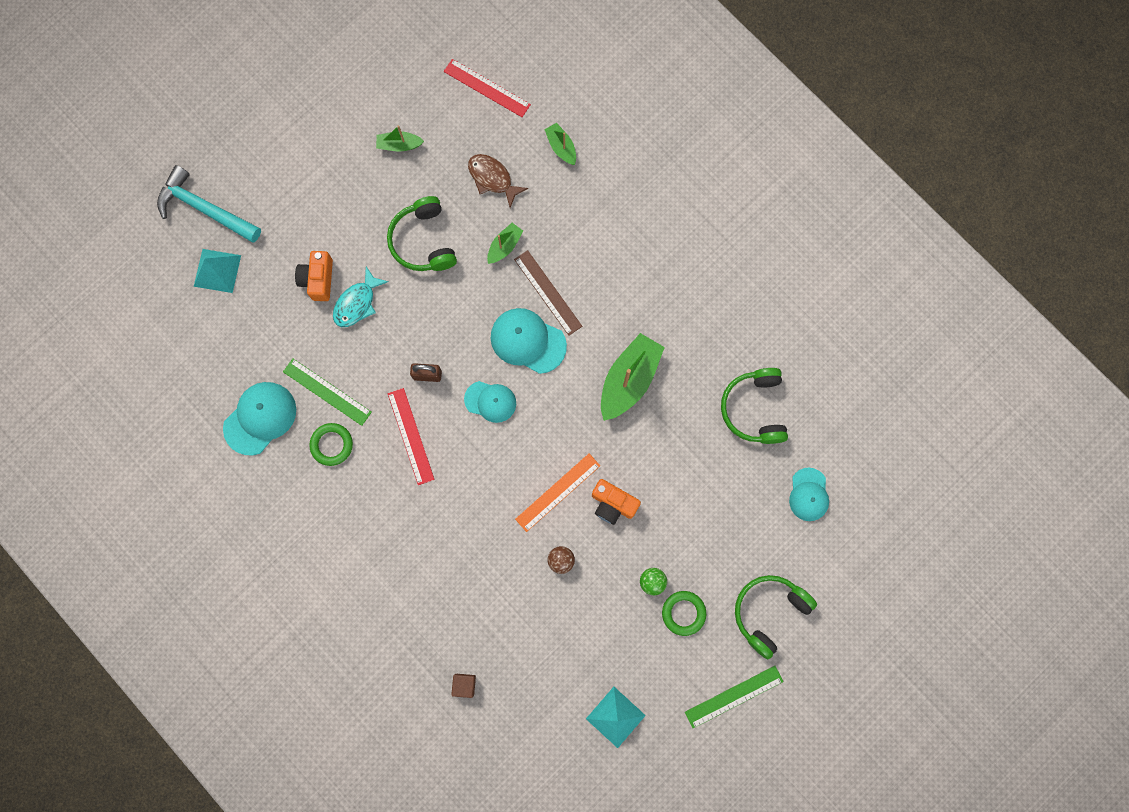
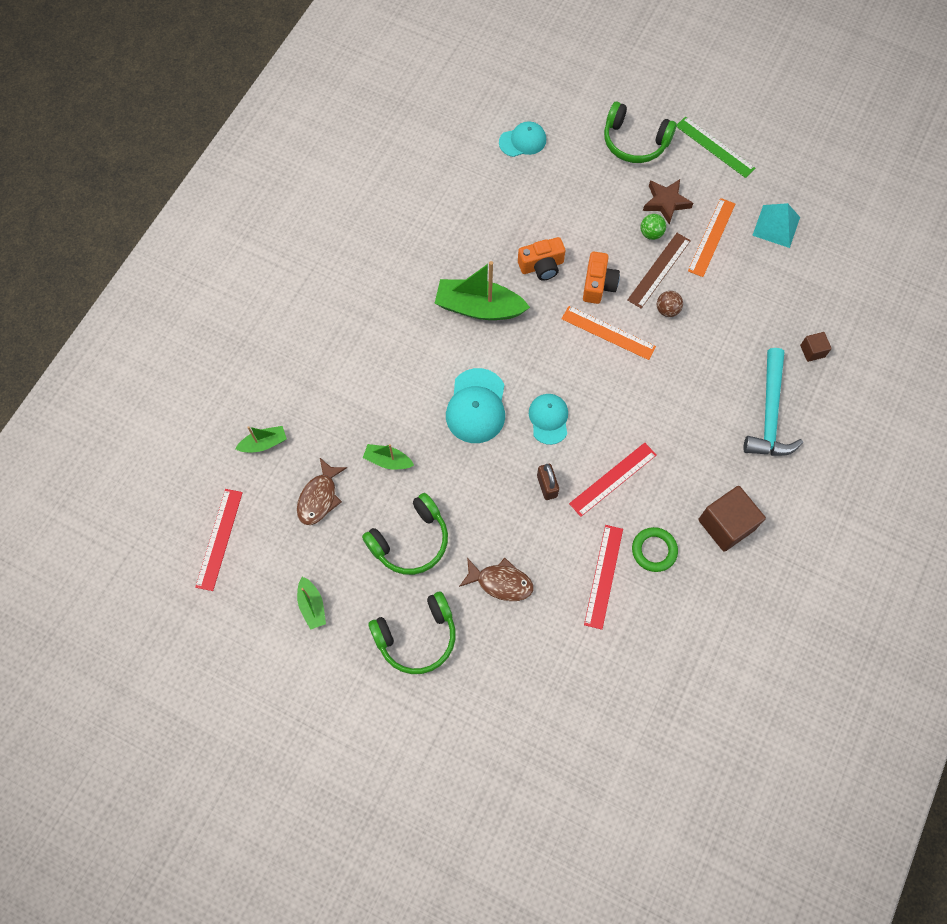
camera: 110 degrees left, 10 degrees down
(205, 209) = (457, 792): turquoise hammer -> turquoise hammer (770, 413)
(217, 270) = (522, 747): turquoise pyramid -> none
(260, 418) = (658, 633): turquoise cap -> none
(318, 279) = (490, 632): orange camera -> orange camera (541, 266)
(327, 391) = (603, 576): green ruler -> red ruler
(329, 519) = (726, 525): none -> brown cube
(357, 303) = (500, 582): turquoise fish -> brown fish
(547, 292) = (421, 405): brown ruler -> brown ruler (659, 270)
(561, 147) = (264, 443): green boat -> green boat turned 150 degrees counterclockwise
(626, 642) = (711, 237): none -> orange ruler
(683, 613) = (666, 202): green ring -> brown star
(754, 409) = (464, 201): green headphones -> green headphones (417, 637)

